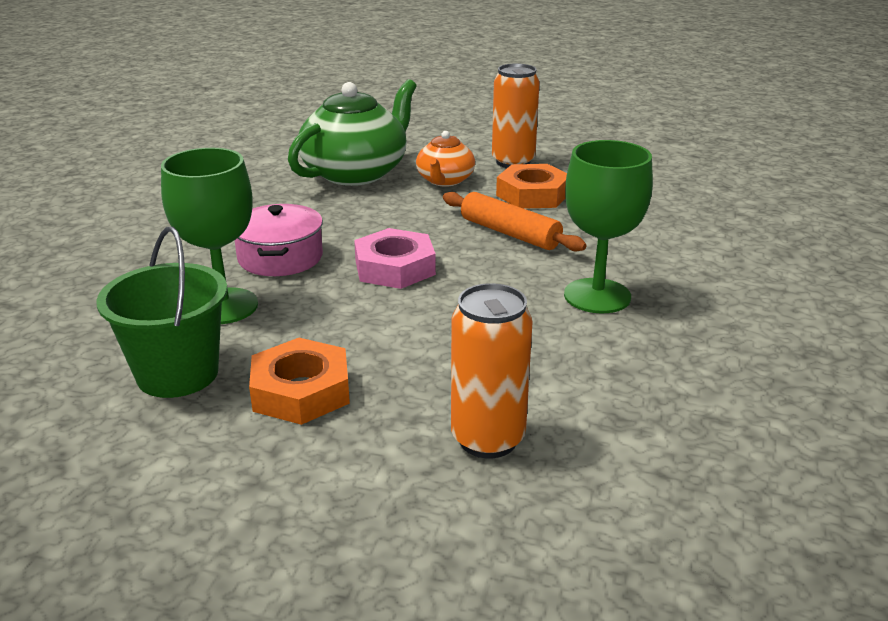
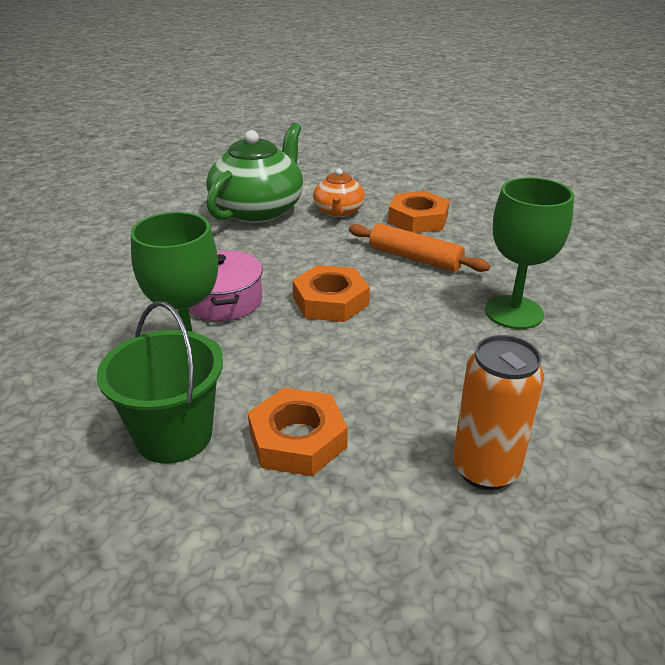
camera: 10 degrees left, 5 degrees up
(394, 267) = (330, 301): pink nut -> orange nut
(513, 162) = (388, 189): orange can -> none

